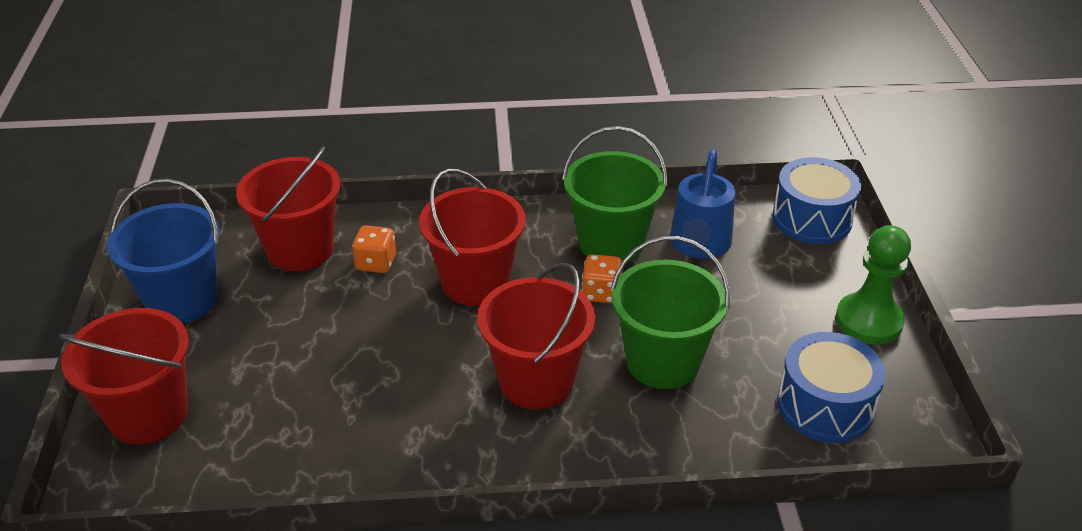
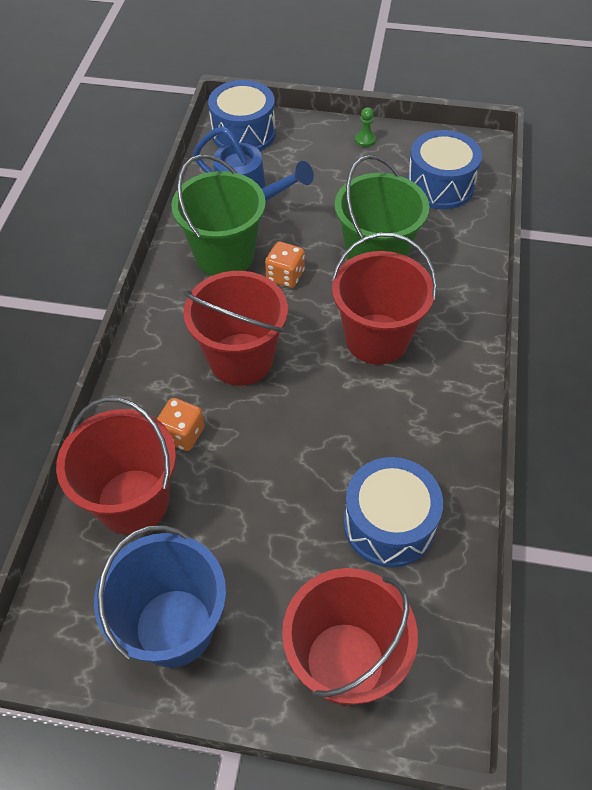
camera: 75 degrees left, 15 degrees up
(296, 425) = (389, 524): none -> blue drum
(868, 321) = (365, 140): green pawn -> green pawn, size x0.42

